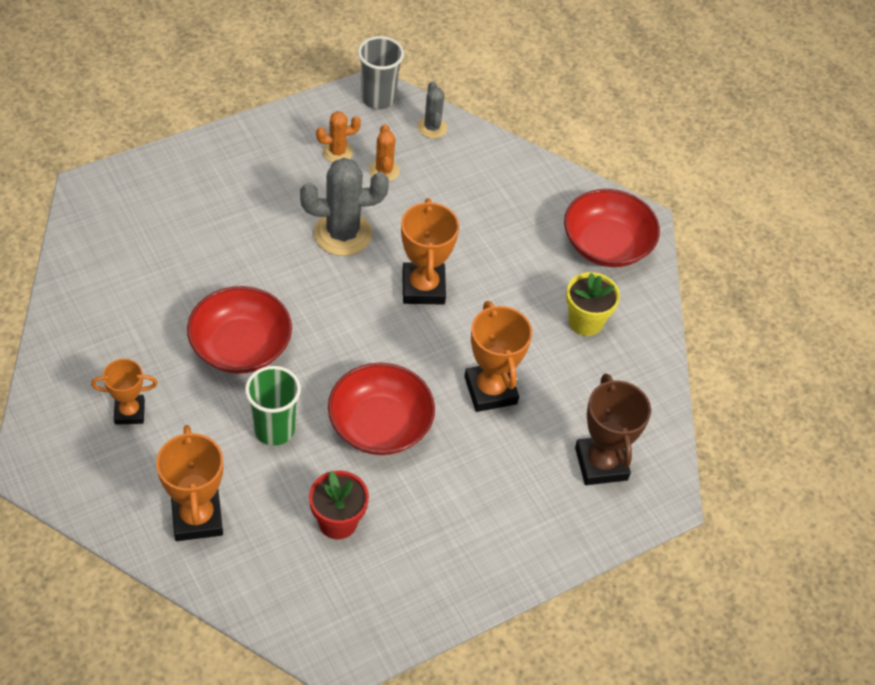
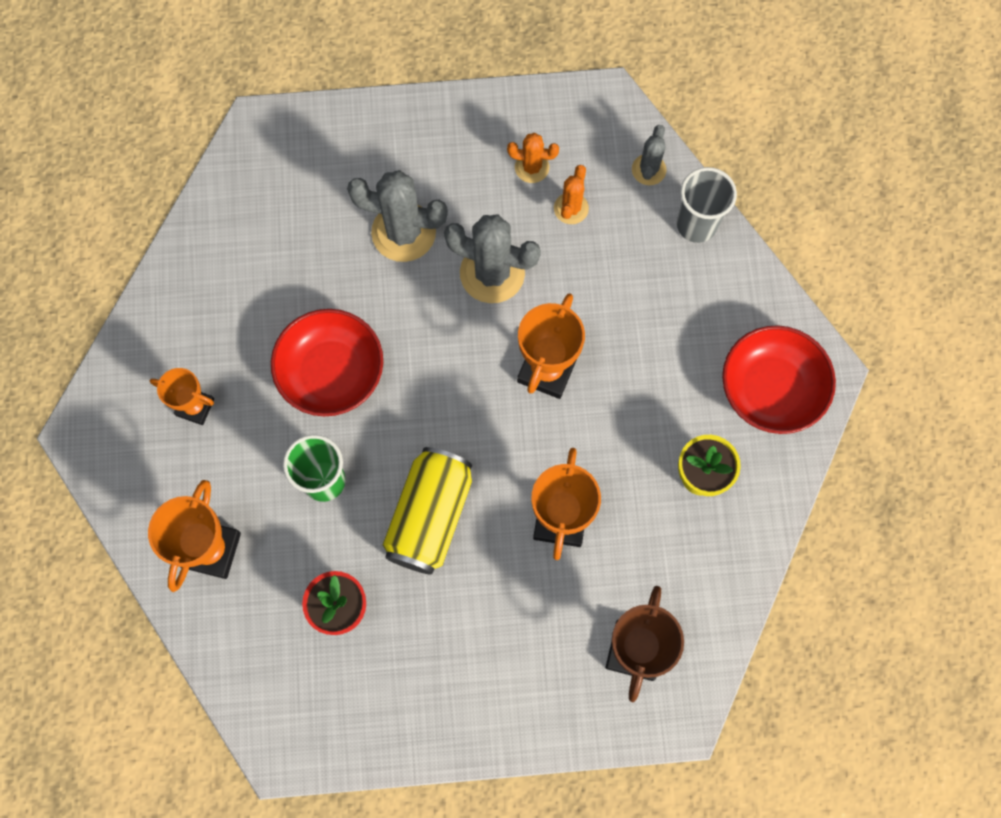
camera: 30 degrees right, 20 degrees up
(253, 227) = (403, 232): none -> grey cactus
(378, 98) = (606, 112): grey cup -> grey cup (696, 225)
(380, 425) = (430, 516): red bowl -> yellow can

